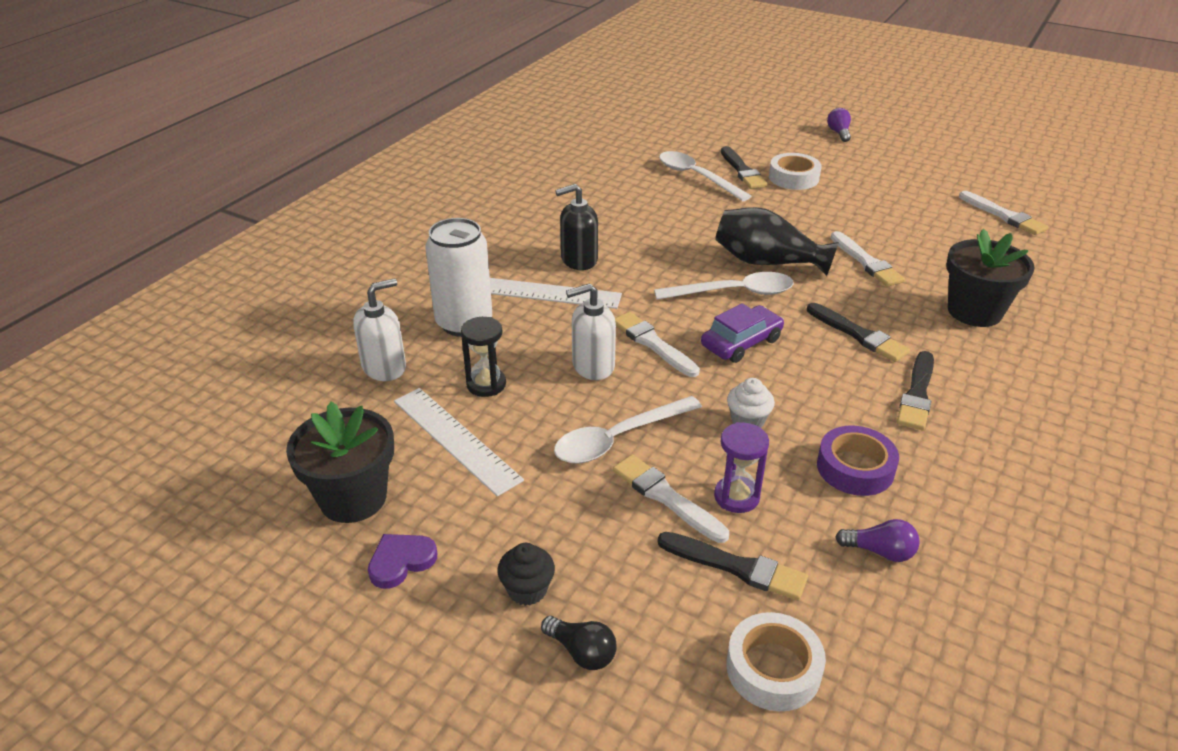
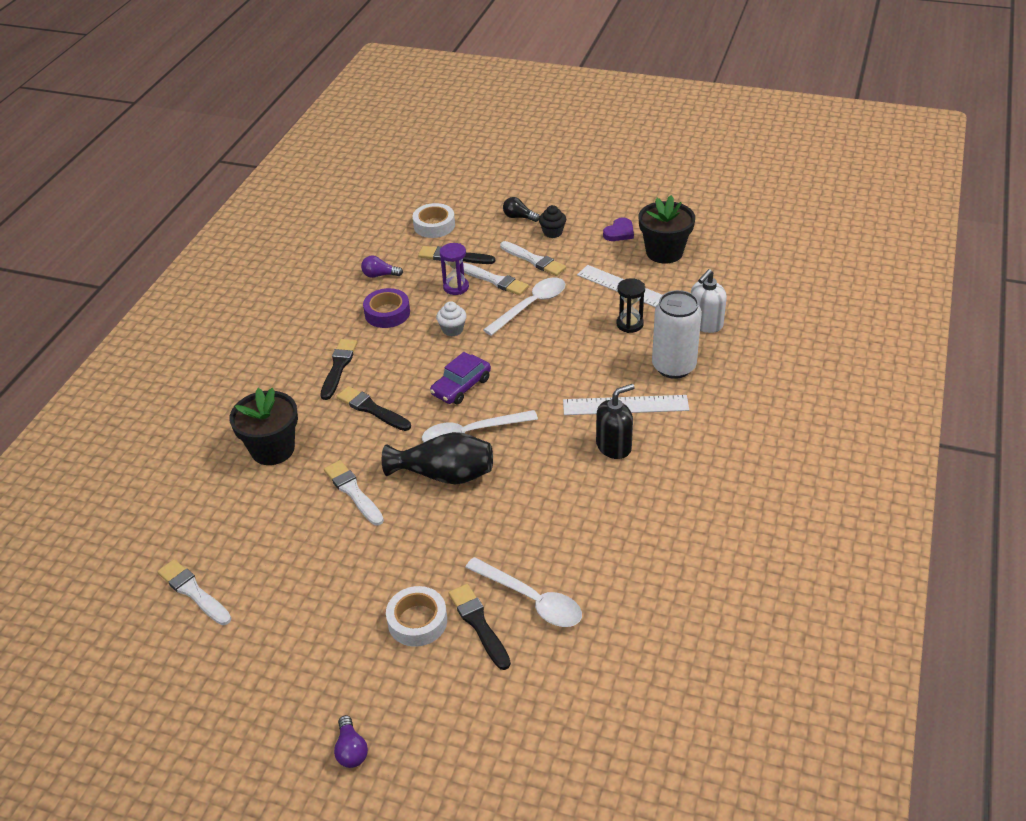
camera: 170 degrees right, 5 degrees up
(592, 366) = (564, 349): white soap dispenser -> none
(652, 343) = (526, 374): white brush -> white brush (534, 260)

